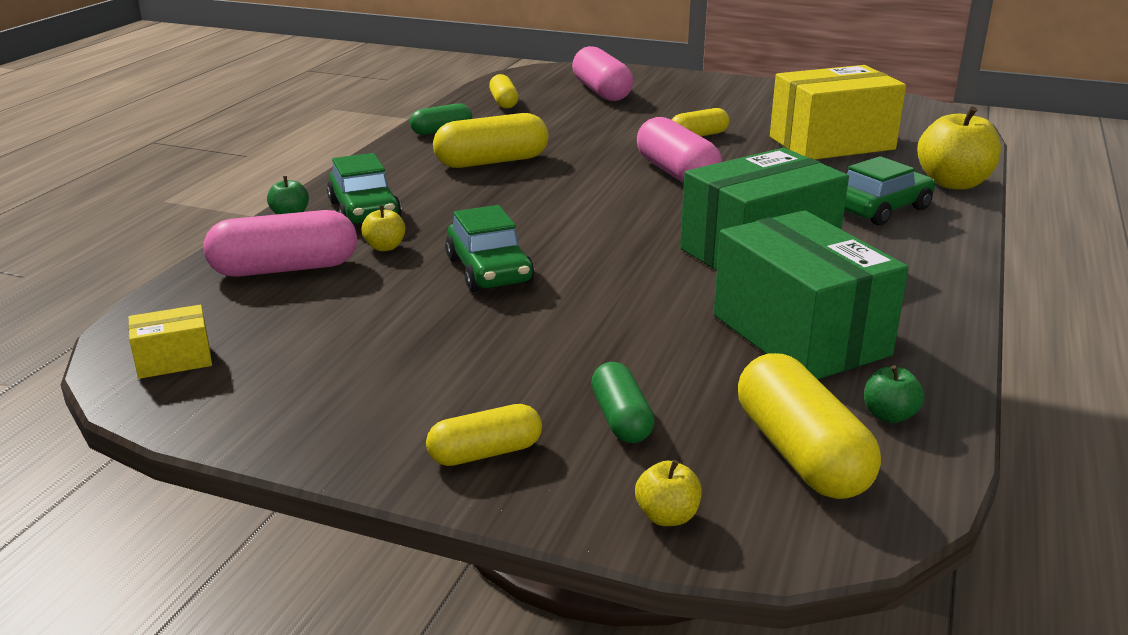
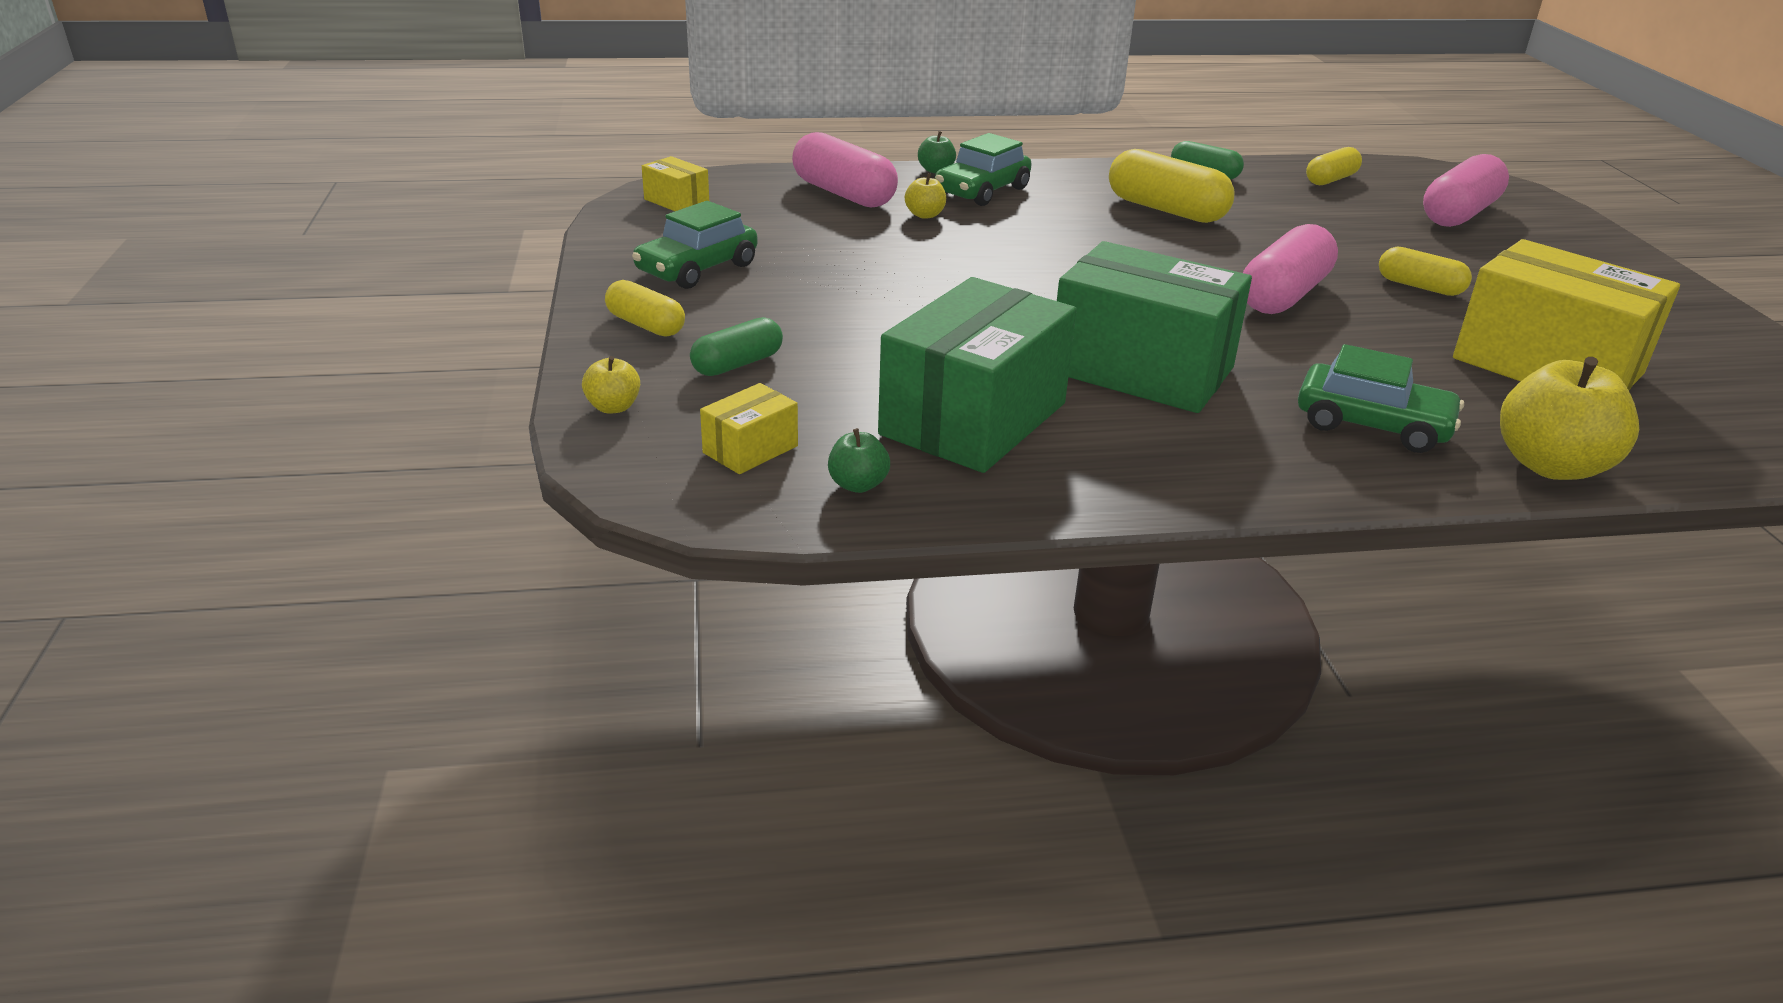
camera: 60 degrees right, 5 degrees up
(489, 271) = (933, 261): green car -> green car (697, 269)
(801, 454) = (750, 449): yellow capsule -> yellow box

